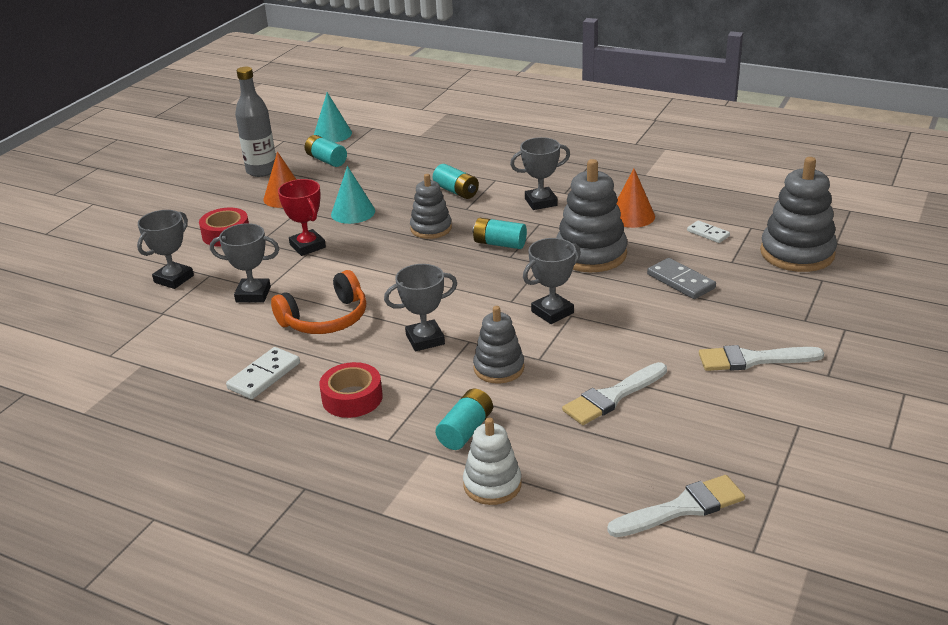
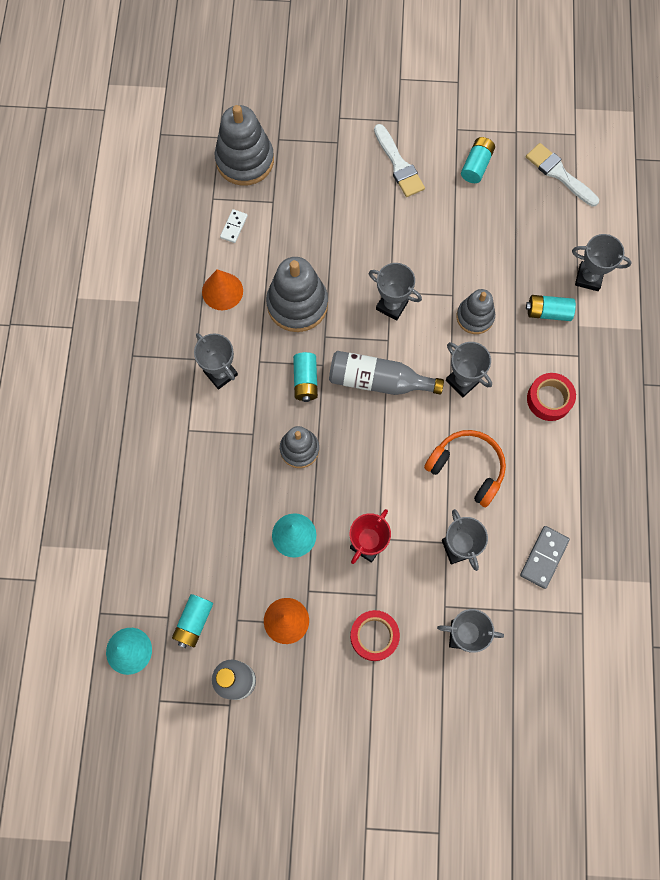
camera: 115 degrees left, 40 degrees up
(264, 376) = (553, 475): white domino -> none
(456, 191) = (222, 456): turquoise battery -> turquoise battery (476, 165)
(467, 285) = (378, 381): none -> grey bottle
(492, 485) = (588, 278): white stacking toy -> grey trophy
(612, 396) = (475, 237): white brush -> none
(681, 281) = (315, 230): grey domino -> grey domino (544, 557)

